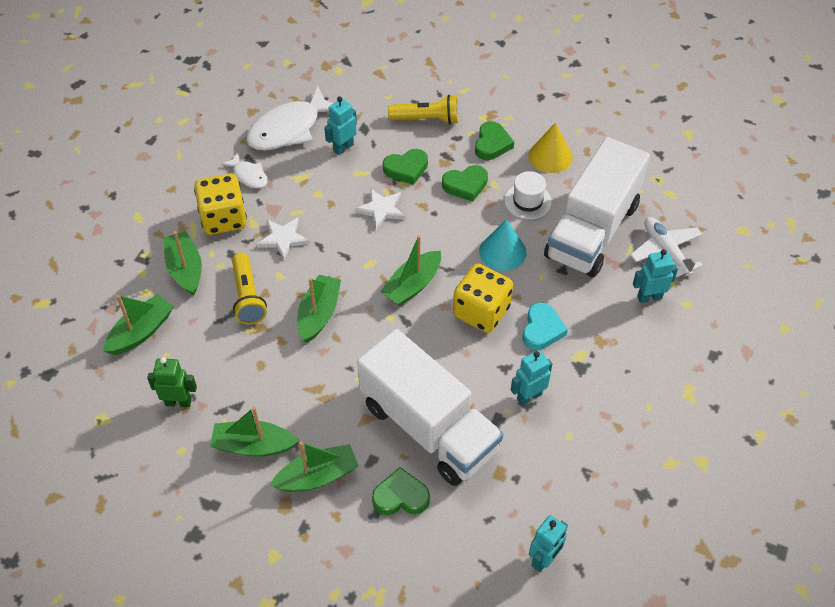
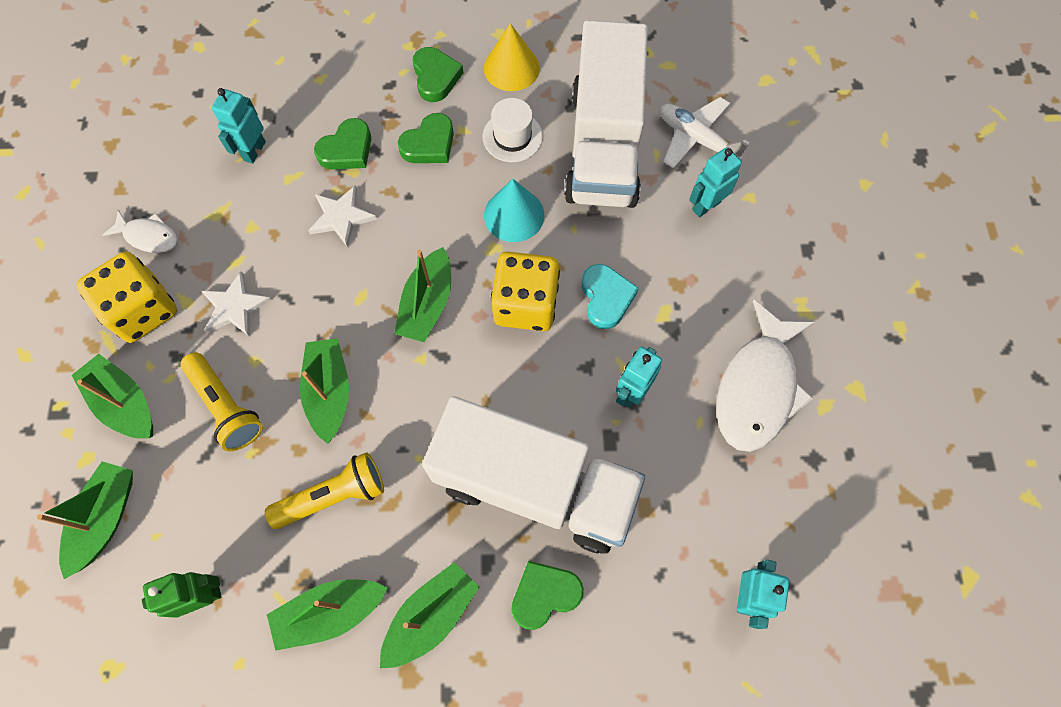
camera: 25 degrees left, 15 degrees up
(289, 129) = (172, 151): white fish -> white fish (757, 388)
(427, 119) = (341, 73): yellow flashlight -> yellow flashlight (334, 496)

